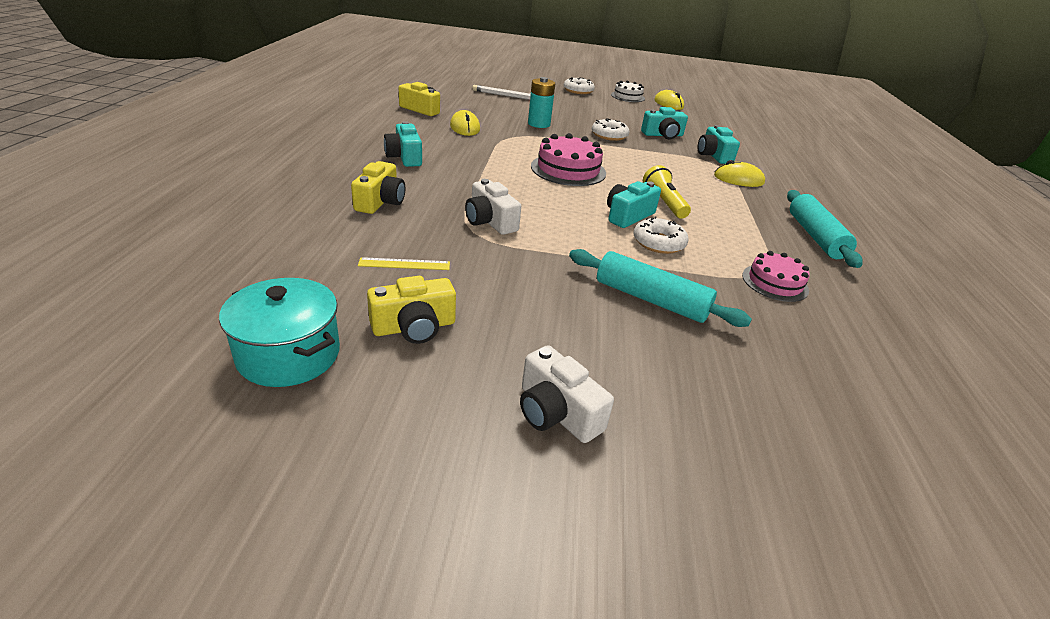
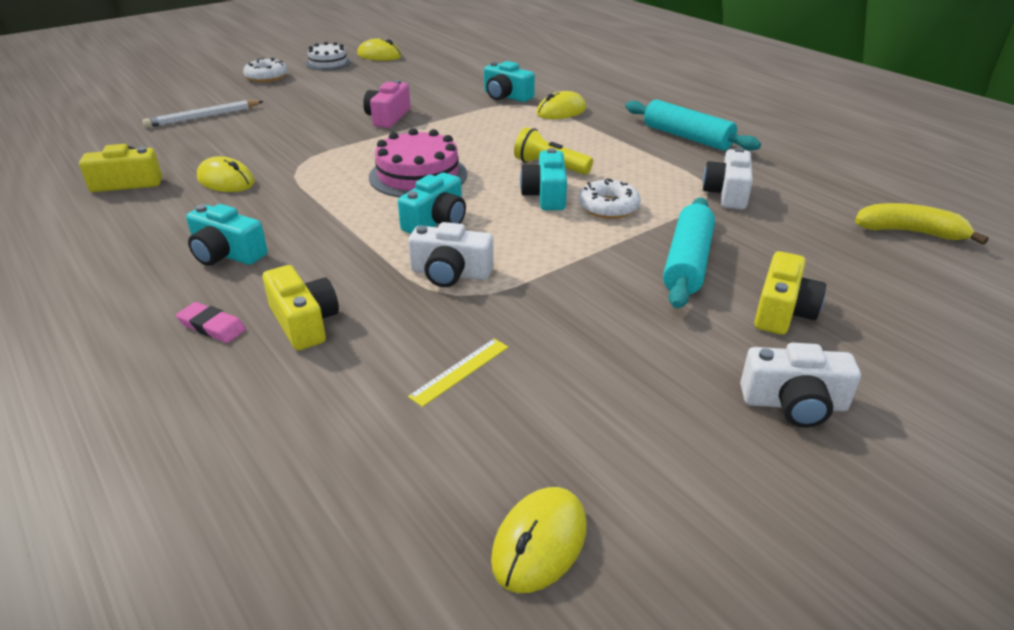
camera: 40 degrees left, 0 degrees up
(289, 354) = (539, 542): turquoise pot -> yellow mouse
(343, 181) = (212, 326): none -> pink eraser
(414, 327) = (584, 423): yellow camera -> yellow camera (782, 311)
(539, 124) = (298, 137): turquoise battery -> none
(609, 135) = (388, 117): white donut -> pink camera
(651, 299) = (687, 263): turquoise rolling pin -> turquoise rolling pin turned 60 degrees counterclockwise
(663, 135) = (432, 94): turquoise camera -> turquoise camera (436, 221)
(775, 282) = (727, 193): pink cake -> white camera
(910, 398) = (910, 232): none -> yellow banana

